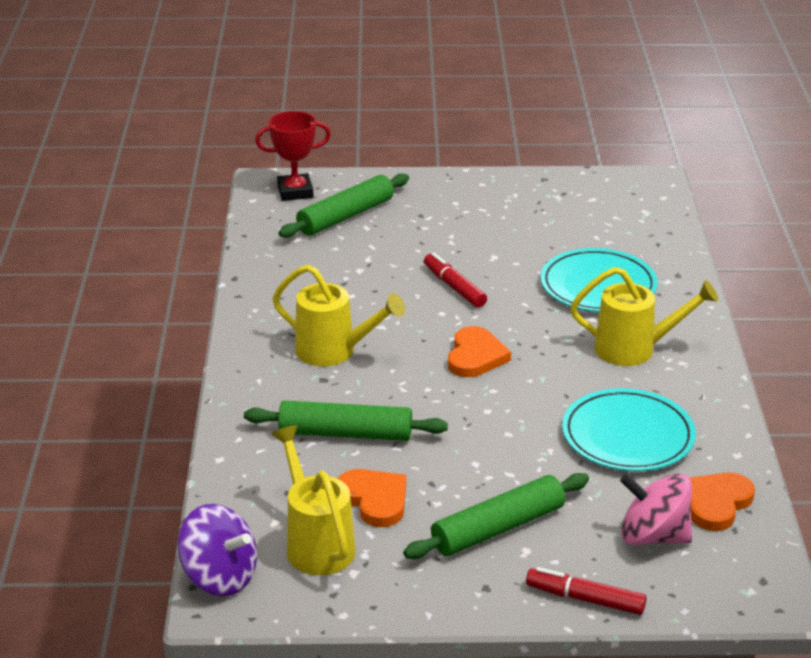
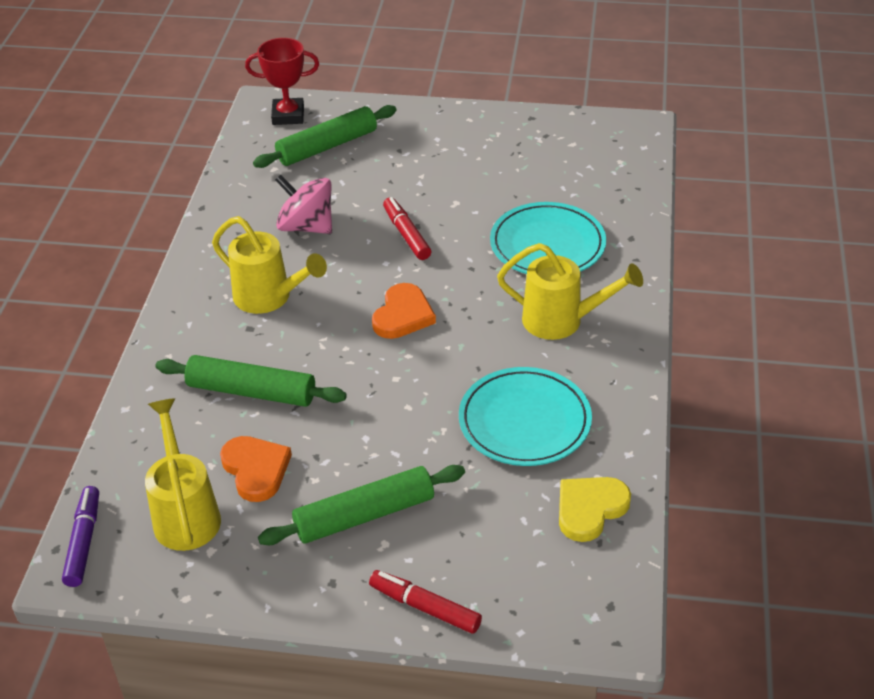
camera: 10 degrees right, 10 degrees up
(220, 577) = (83, 542): purple spinning top -> purple marker
(653, 536) = (515, 541): pink spinning top -> pink spinning top (306, 226)
(716, 503) = (590, 509): orange heart -> yellow heart

